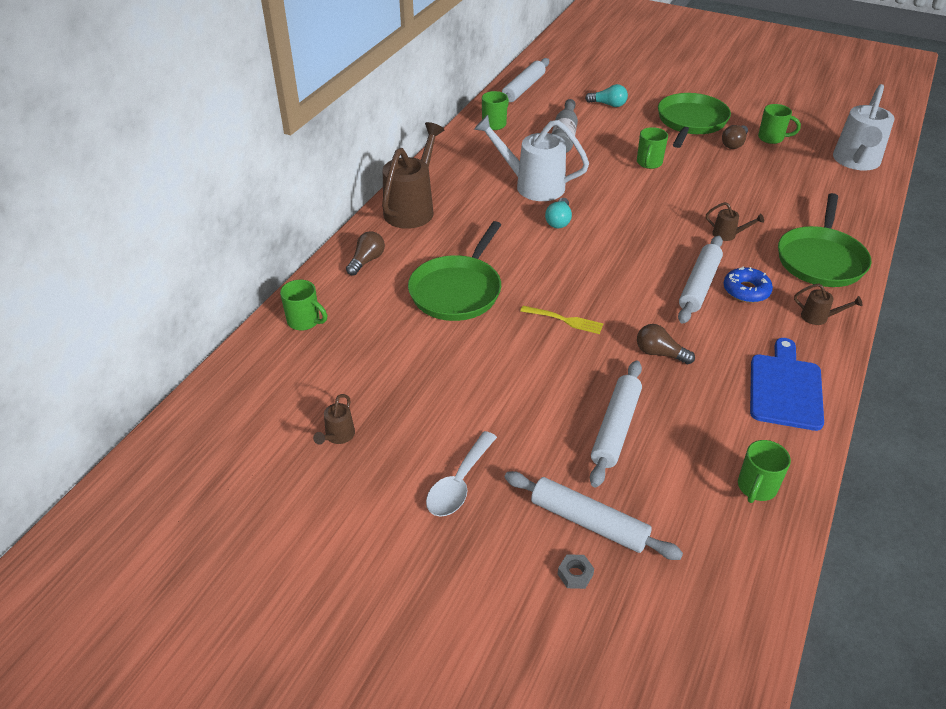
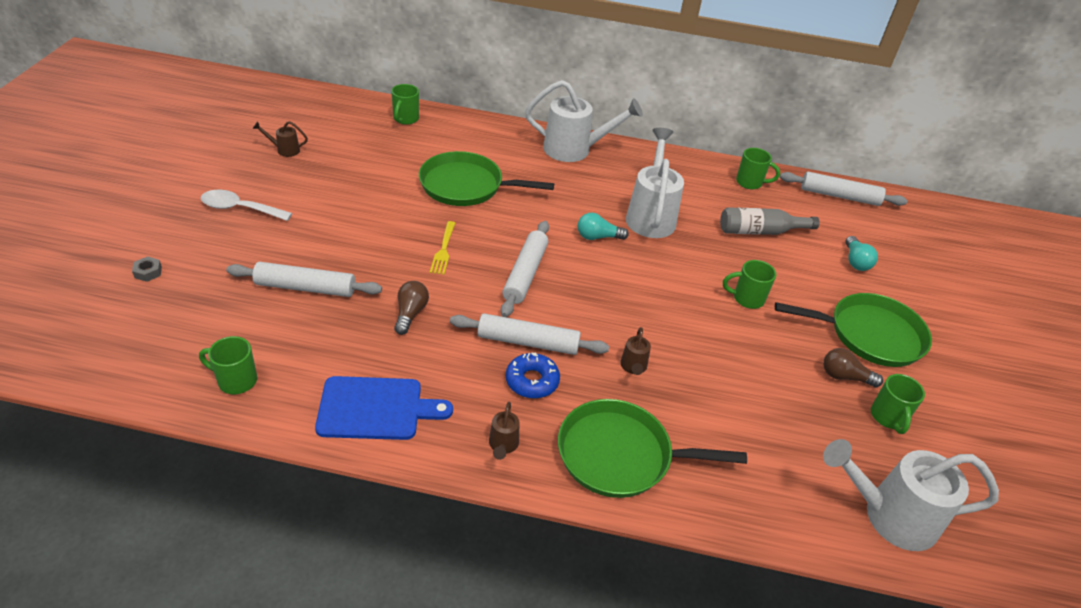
camera: 70 degrees right, 0 degrees up
(367, 261) = (490, 136): brown light bulb -> none
(412, 209) = (574, 150): brown watering can -> white watering can
(588, 522) = (199, 276): white rolling pin -> white rolling pin (525, 274)

